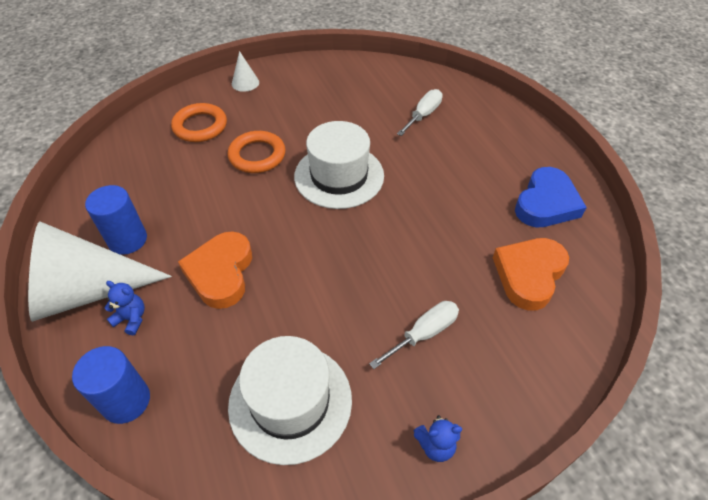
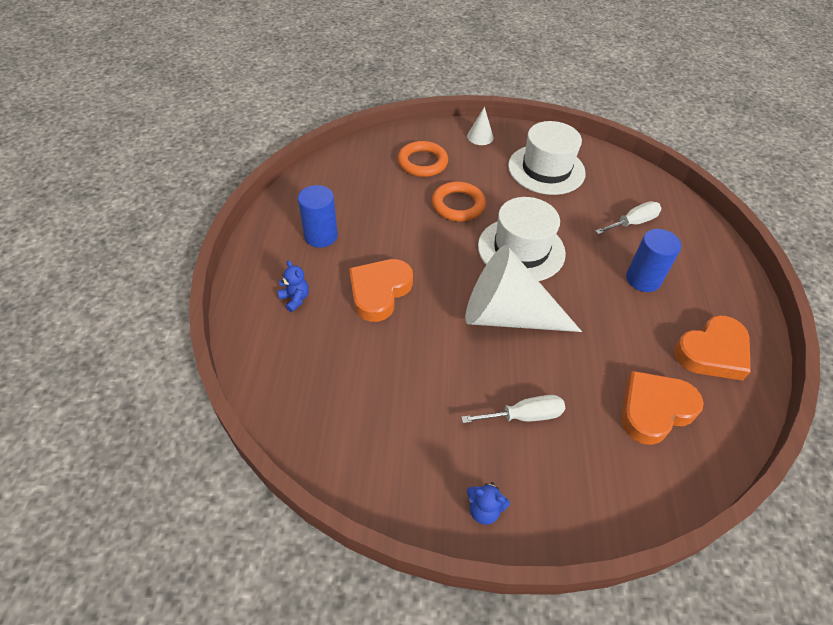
camera: 25 degrees right, 0 degrees up
(87, 291) = (273, 264): white cone -> white cone (507, 315)
(126, 401) = (263, 359): blue cylinder -> blue cylinder (643, 279)
(290, 402) = (383, 417): white hat -> white hat (546, 169)
(546, 203) = (712, 352): blue heart -> orange heart

